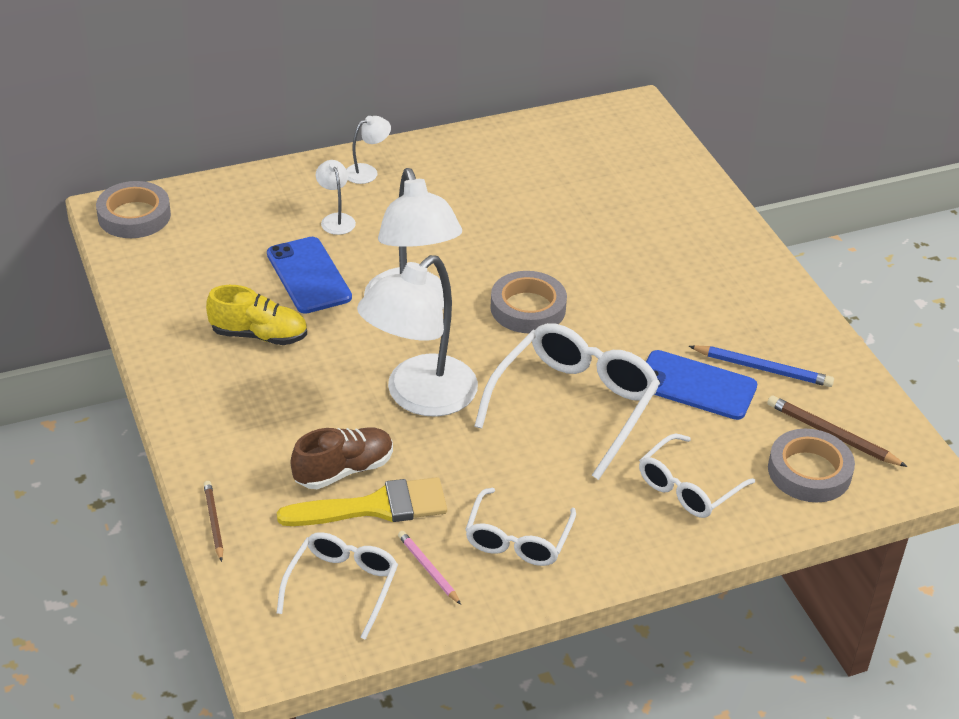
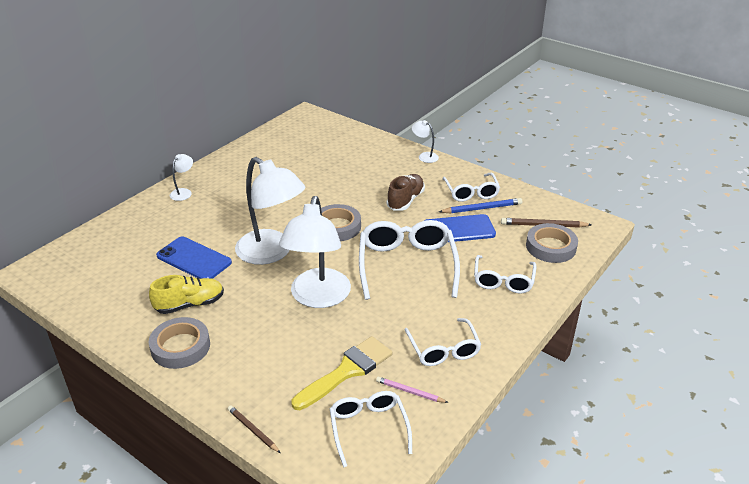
camera: 30 degrees left, 5 degrees down
(134, 216) = (48, 269): grey tape -> grey tape (180, 347)
(336, 219) = (185, 223): white lamp -> white lamp (424, 156)
(344, 470) = (309, 359): brown shoe -> brown shoe (405, 200)
(770, 337) = (471, 193): none -> white glasses

